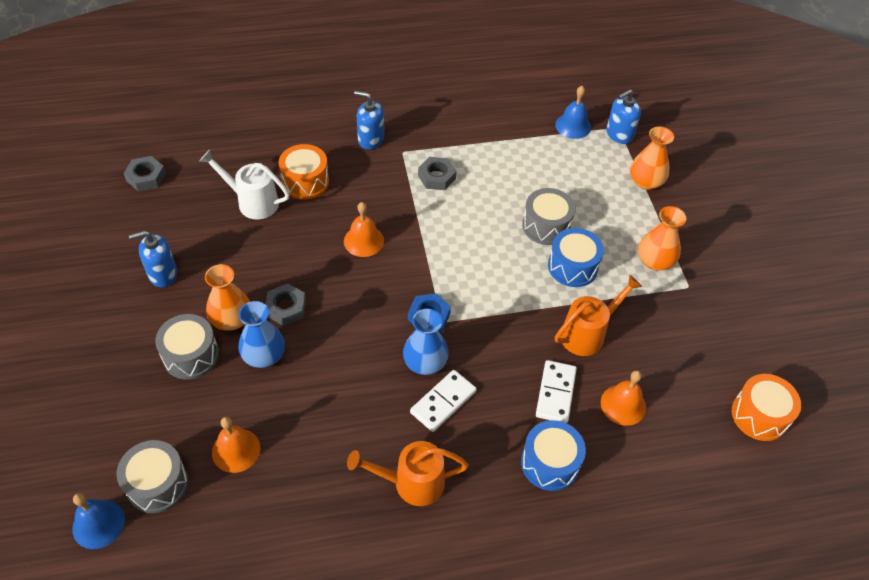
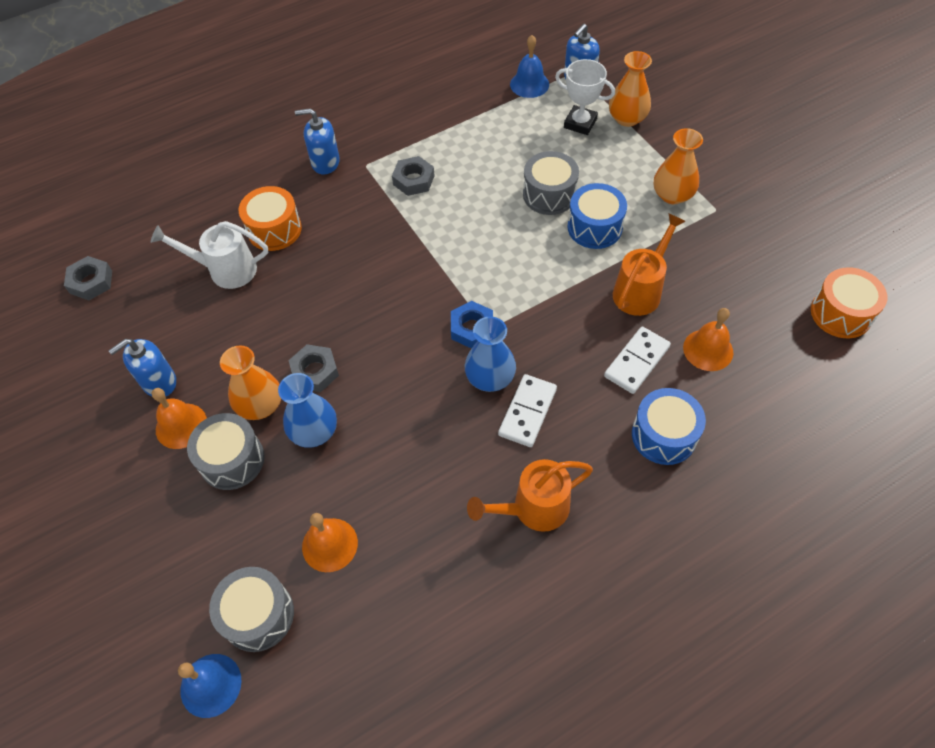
camera: 15 degrees left, 5 degrees up
(363, 241) = (366, 272): orange bell -> orange bell (181, 425)
(556, 393) = (637, 362): white domino -> white domino turned 45 degrees clockwise
(602, 173) = (580, 123): none -> white trophy

